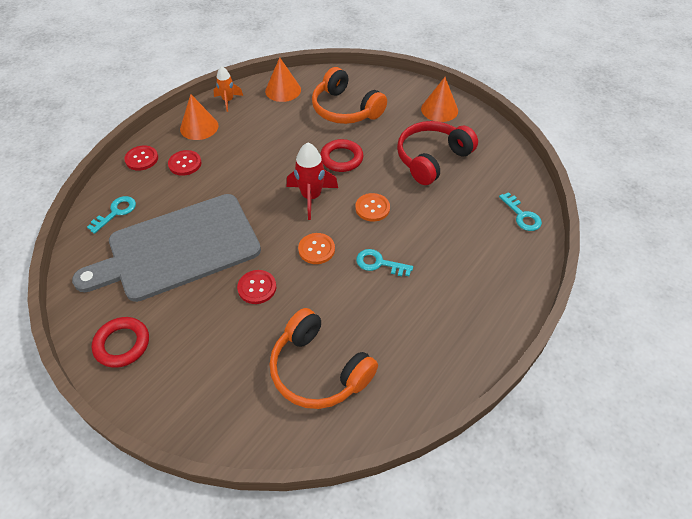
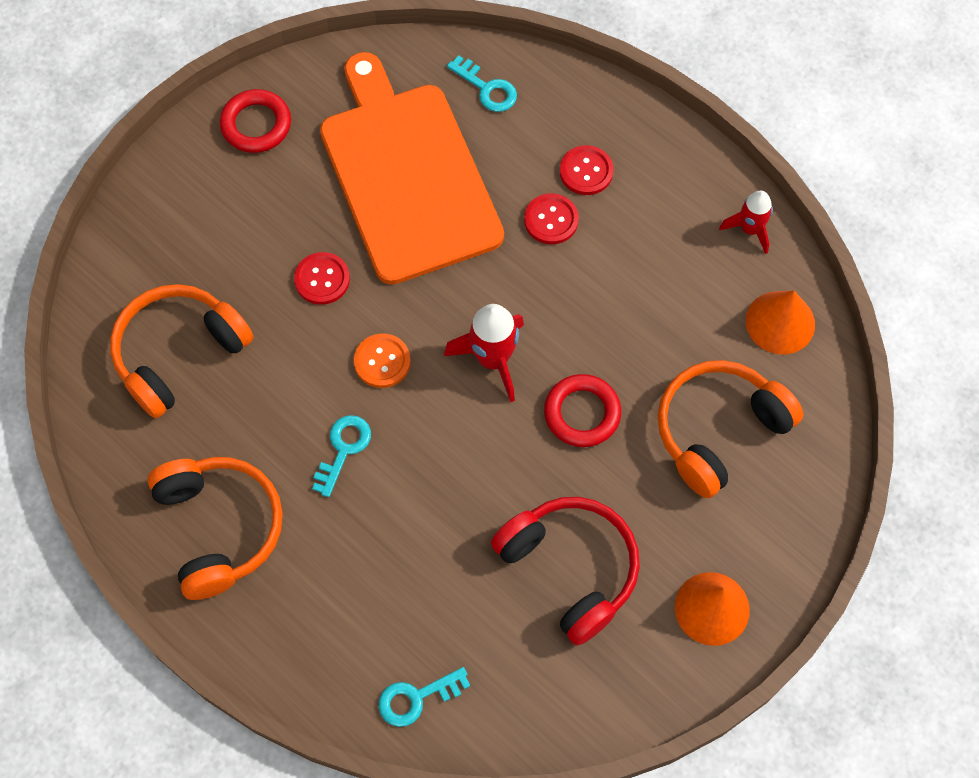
camera: 95 degrees right, 15 degrees up
(142, 159) = (602, 109): red button -> red button (551, 220)
(178, 248) = (407, 176): grey cutting board -> orange cutting board
(199, 127) = (678, 186): orange cone -> none
(228, 101) = (750, 229): orange rocket -> red rocket
(372, 208) = (459, 452): orange button -> none
(445, 325) = (219, 528): none -> orange headphones

